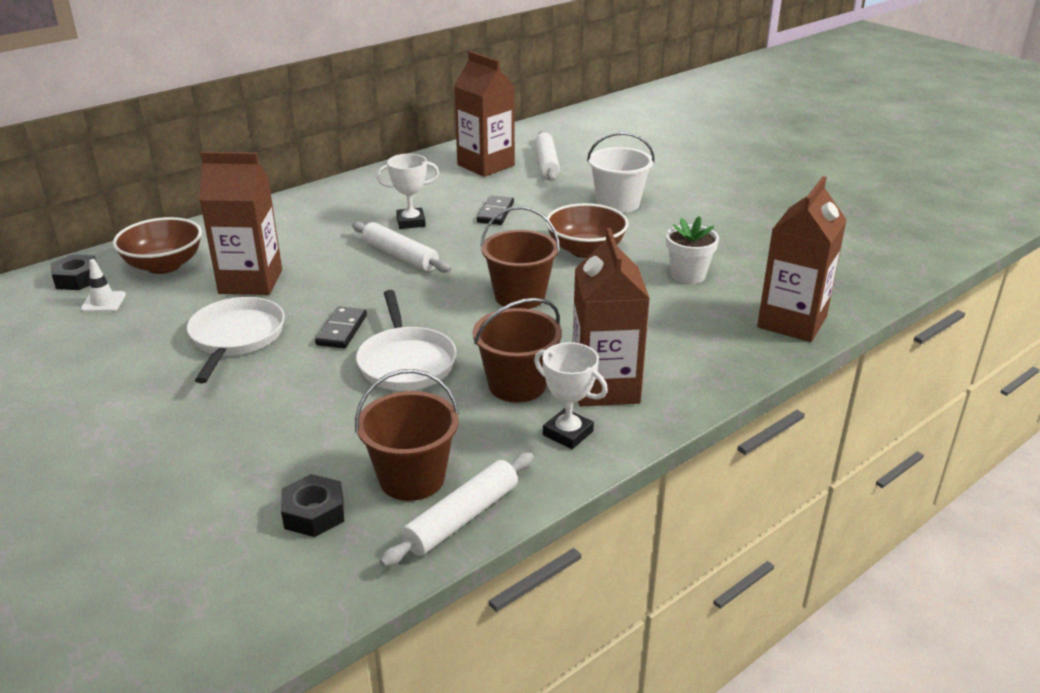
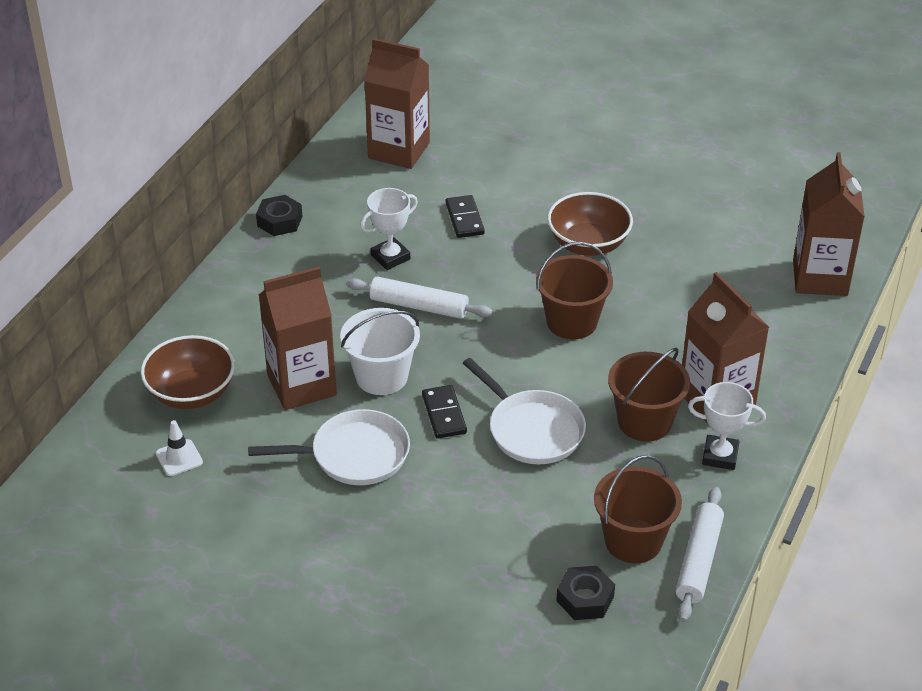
camera: 25 degrees left, 10 degrees up
(77, 279) = (118, 439): black nut -> black nut (279, 221)
(236, 338) = (354, 455): white pan -> white pan turned 105 degrees clockwise
(546, 163) = (460, 130): white rolling pin -> none
(618, 203) = (574, 170): white bucket -> white bucket (381, 376)
(688, 275) = (701, 248): white flower pot -> none

